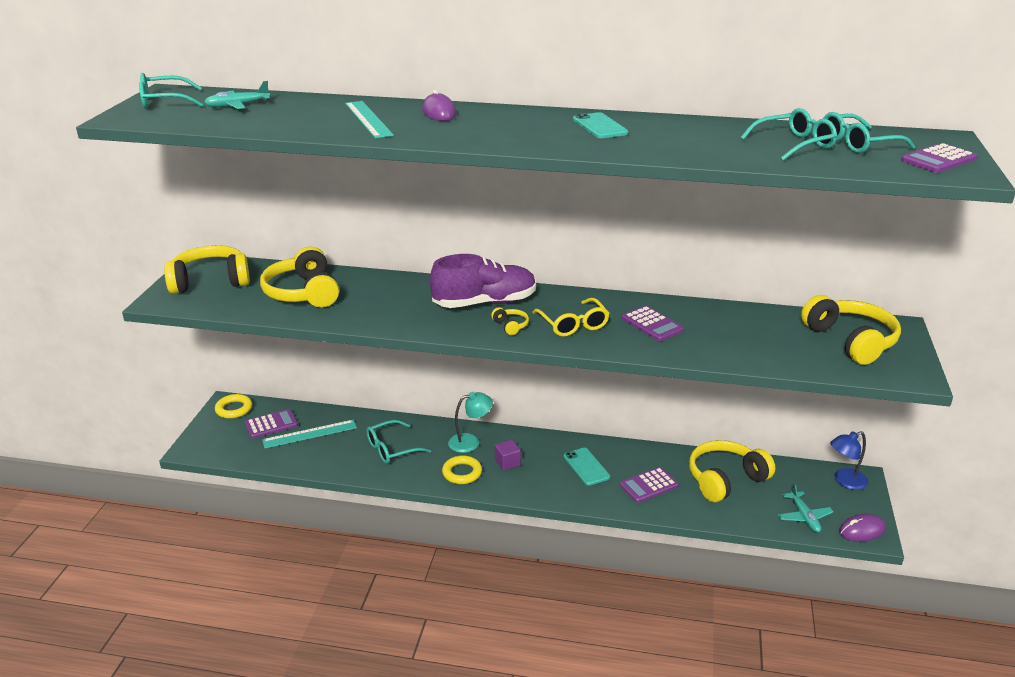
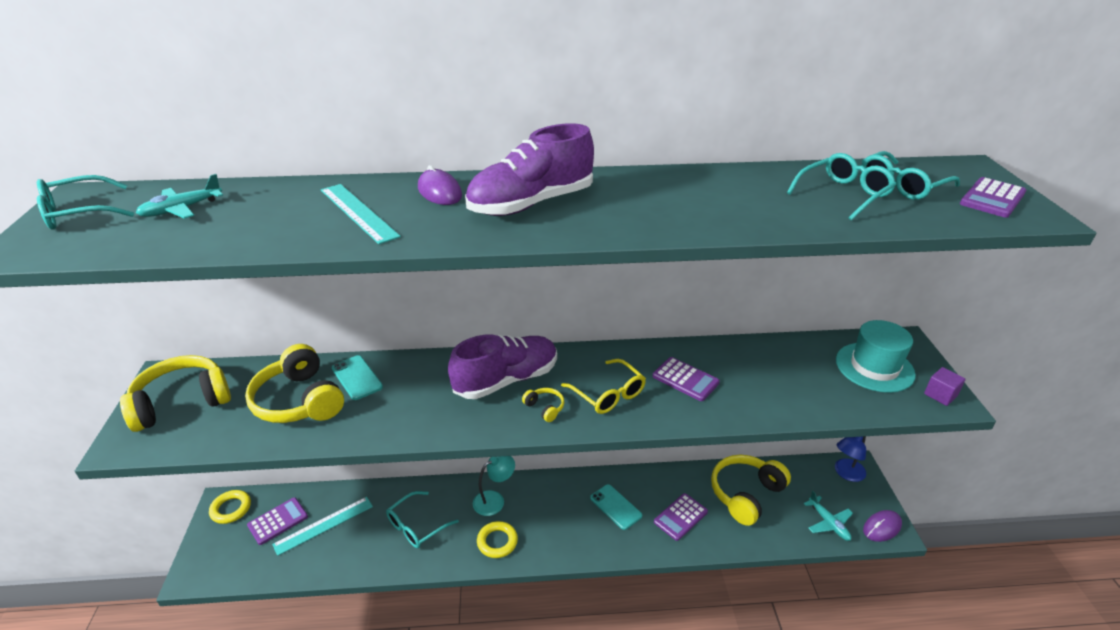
camera: 15 degrees left, 5 degrees up
(507, 462) = (539, 518): purple cube -> purple cube (940, 395)
(509, 126) = (531, 204): none -> purple shoe
(600, 126) = (630, 192): turquoise phone -> turquoise phone (357, 377)
(850, 341) = (874, 367): yellow headphones -> turquoise hat

